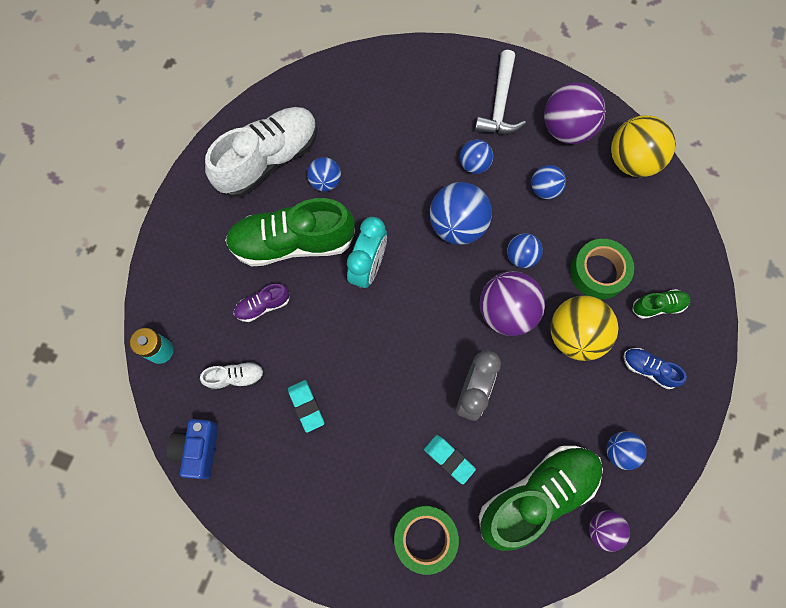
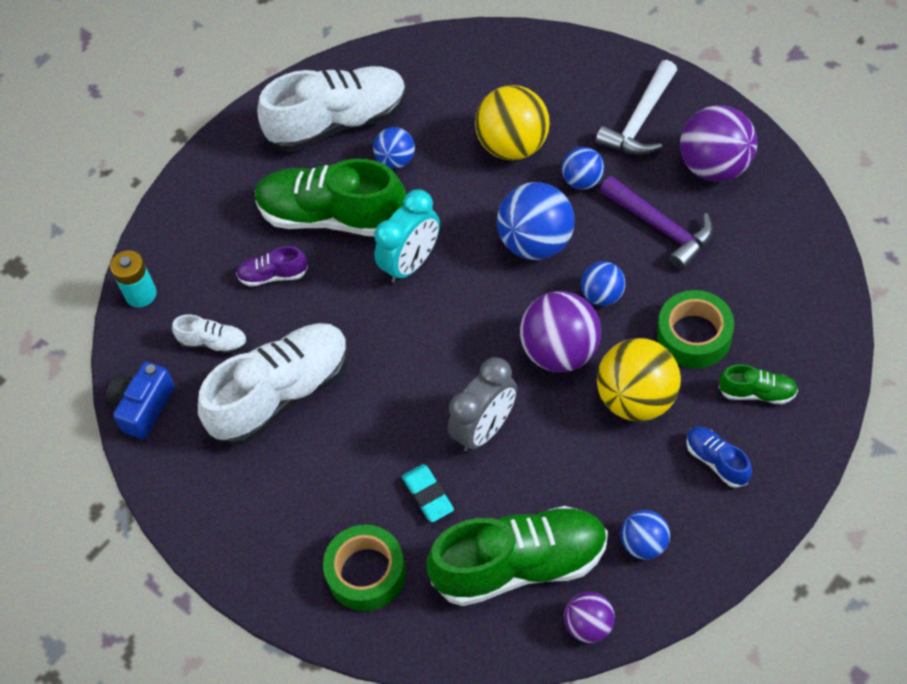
camera: 25 degrees right, 15 degrees down
(306, 406) = (282, 394): turquoise eraser -> white shoe
(544, 189) = (660, 227): blue ball -> purple hammer
(632, 160) = (786, 220): yellow ball -> yellow ball (513, 145)

